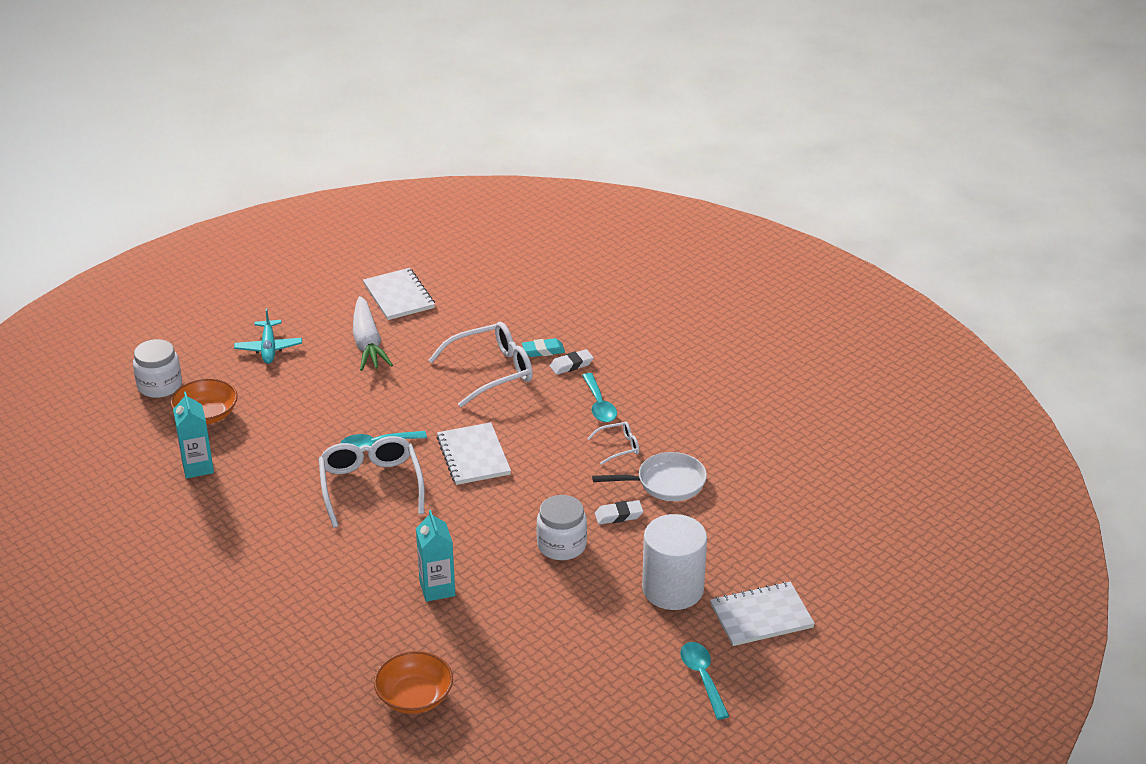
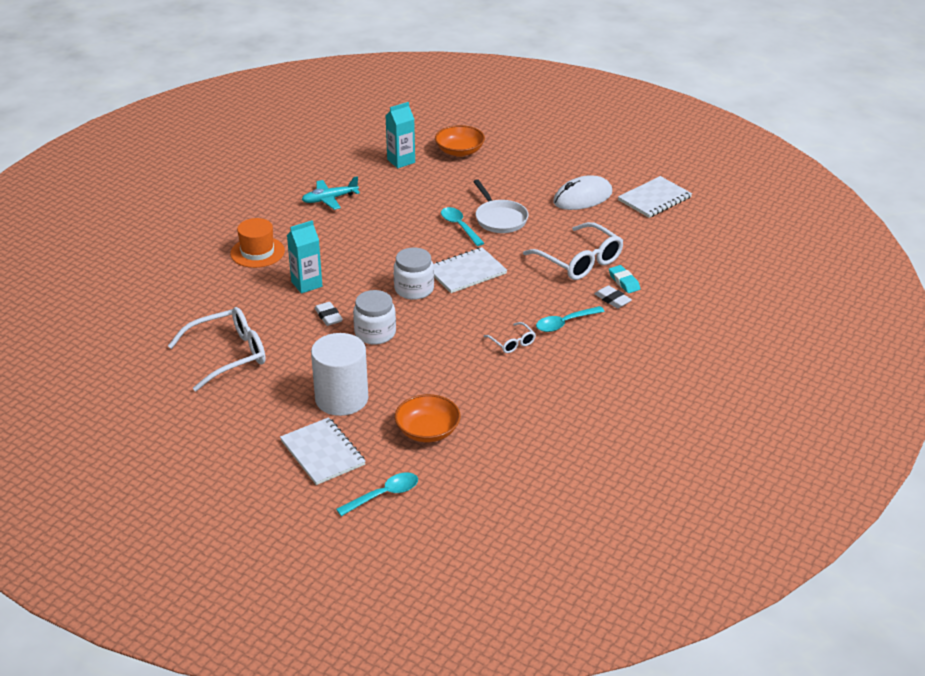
camera: 75 degrees right, 0 degrees up
(160, 385) = (483, 127): white jar -> white jar (414, 289)
(268, 348) = (551, 158): turquoise plane -> turquoise plane (329, 199)
(343, 625) = (257, 252): none -> orange hat
(368, 343) = (582, 197): white carrot -> white mouse
(371, 486) = (410, 233): white glasses -> white glasses (228, 355)
(414, 697) = (193, 295): orange bowl -> orange bowl (427, 431)
(618, 515) = (422, 356): white eraser -> white eraser (328, 316)
(666, 483) = (476, 376): white pan -> white pan (499, 219)
(702, 678) = (241, 429): turquoise spoon -> turquoise spoon (384, 495)

